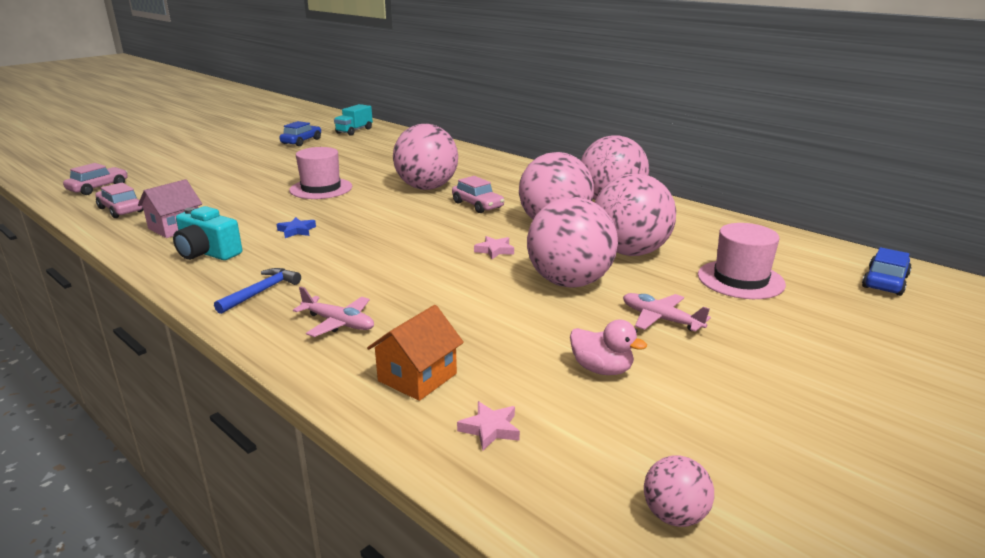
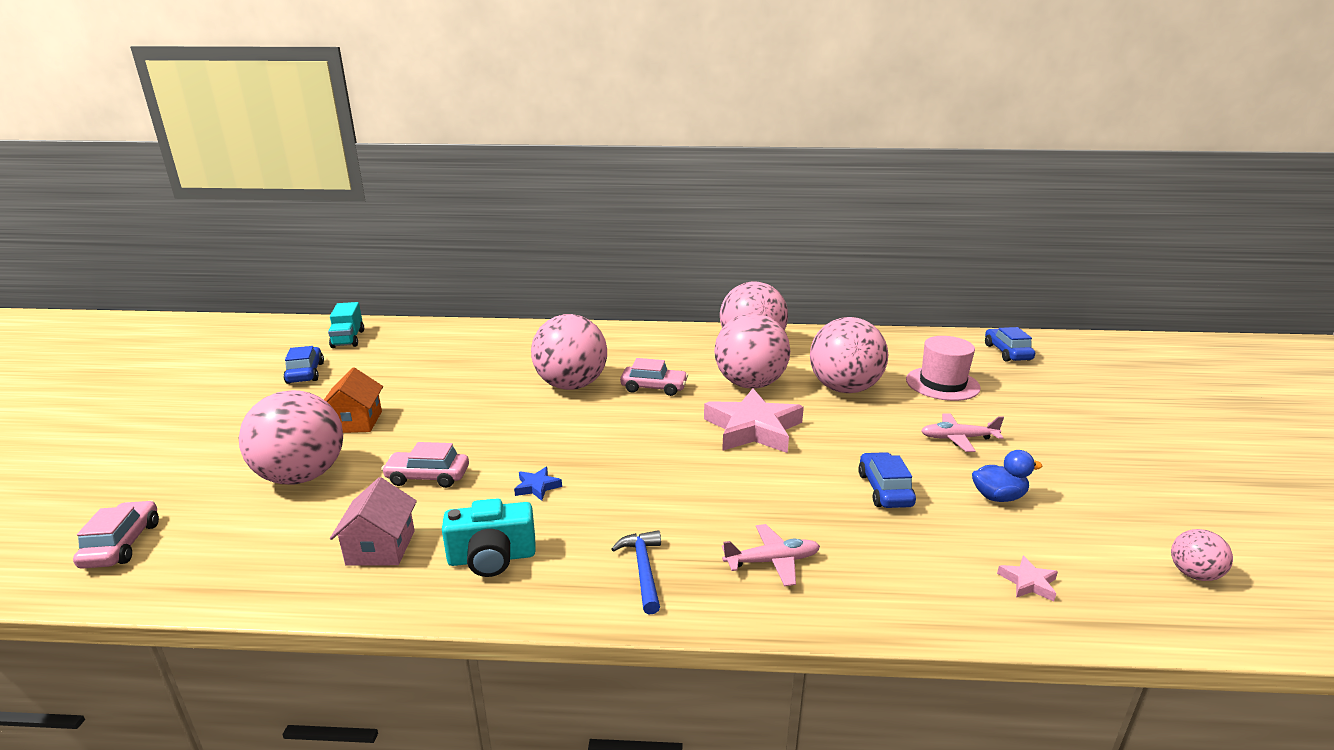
camera: 40 degrees left, 0 degrees up
(120, 210) = (240, 559): pink car -> pink car (428, 477)
(321, 188) = (460, 426): pink hat -> none
(417, 377) = (917, 572): orange house -> orange house (356, 422)
(495, 250) = (753, 429): pink star -> pink star, size x2.40
(511, 322) = (884, 490): none -> blue car
(569, 282) = (856, 434): pink ball -> pink ball (302, 476)
(601, 369) = (998, 497): pink duck -> blue duck

